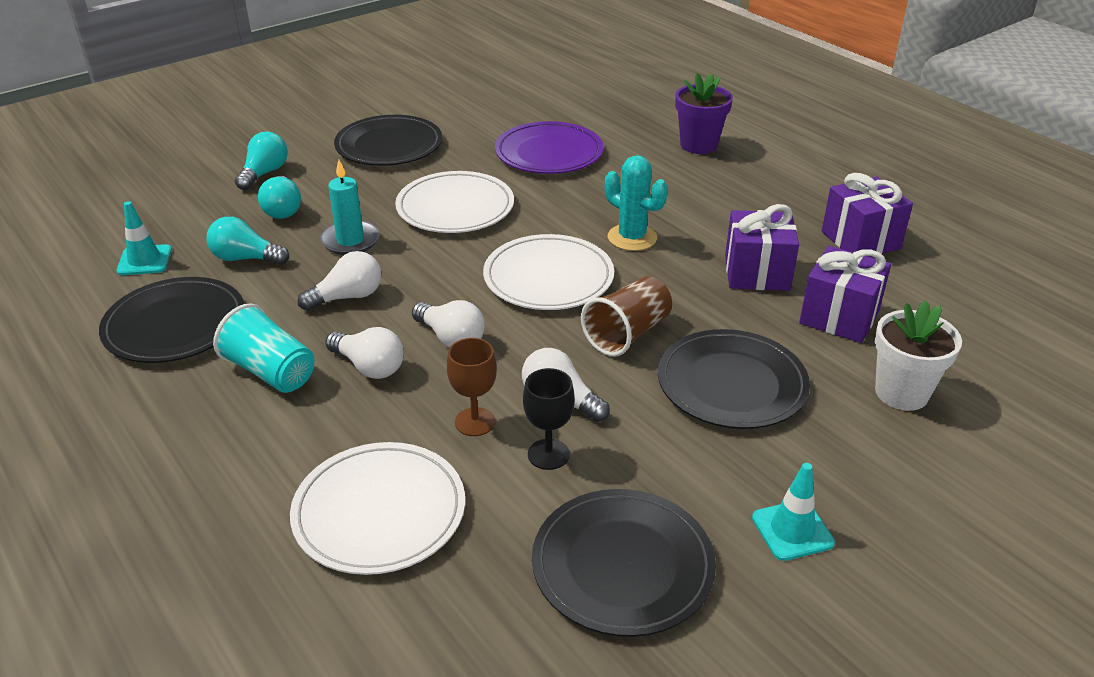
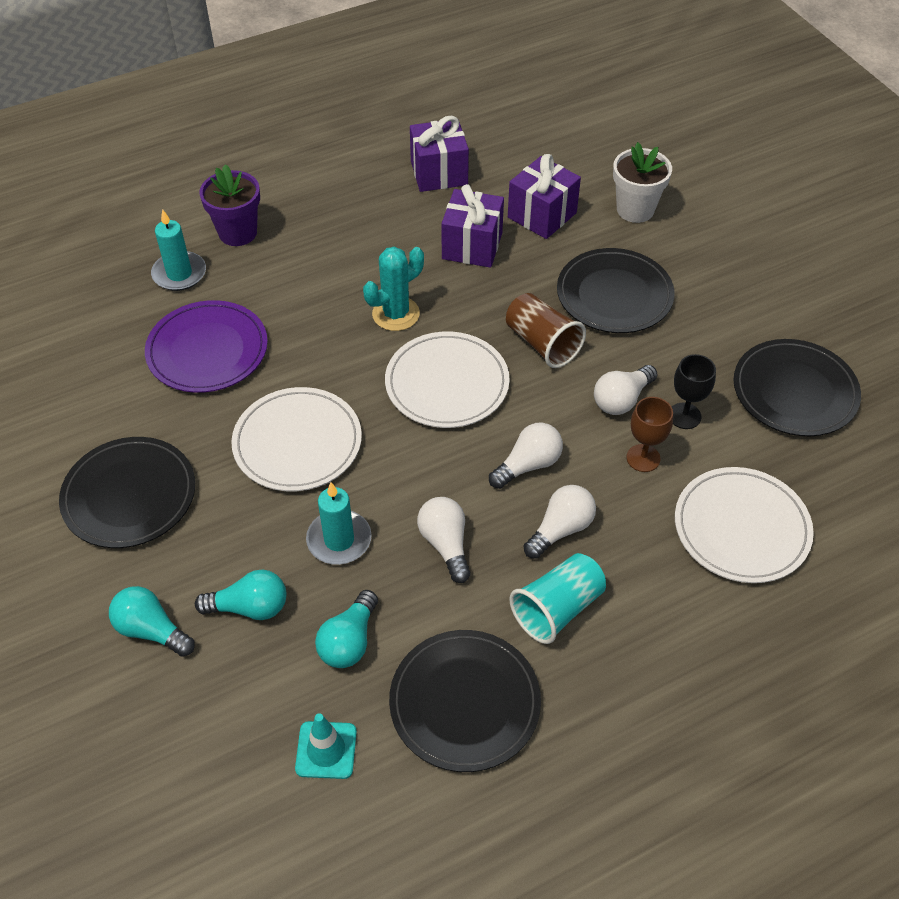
camera: 80 degrees left, 15 degrees up
(633, 128) = (179, 274): none -> turquoise candle
(792, 530) = (764, 300): turquoise traffic cone -> none

